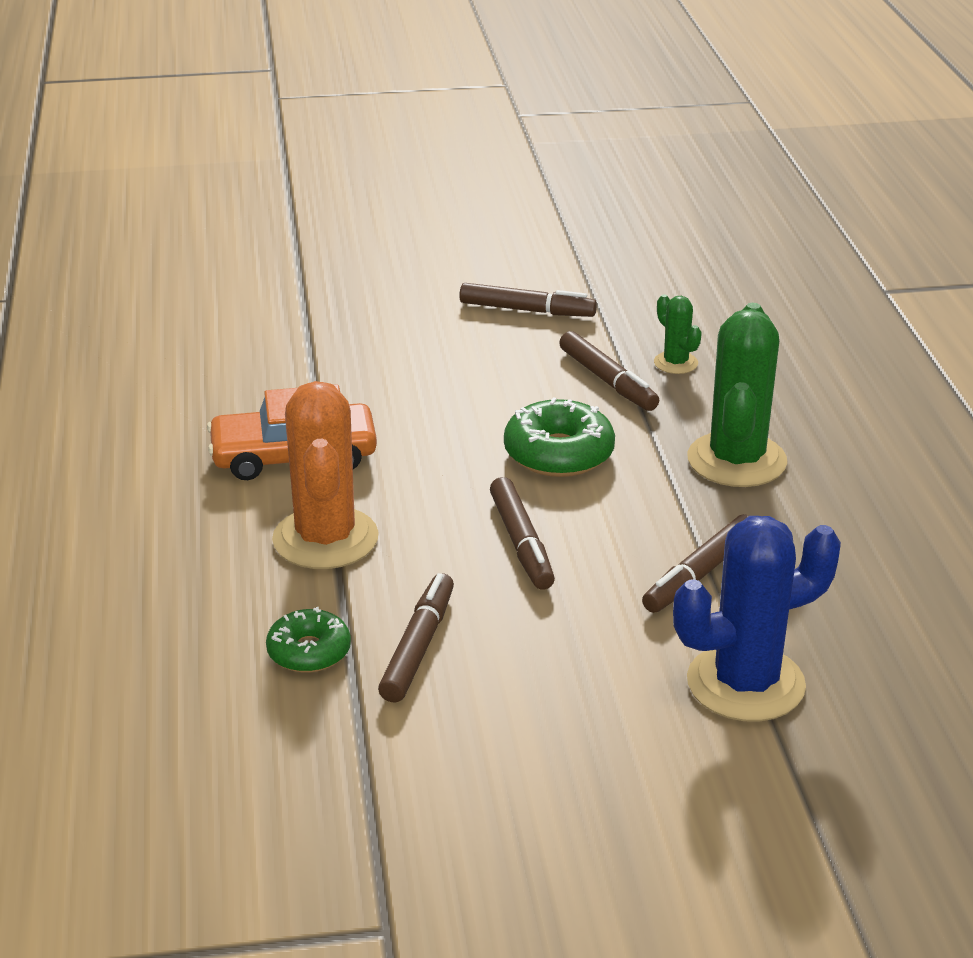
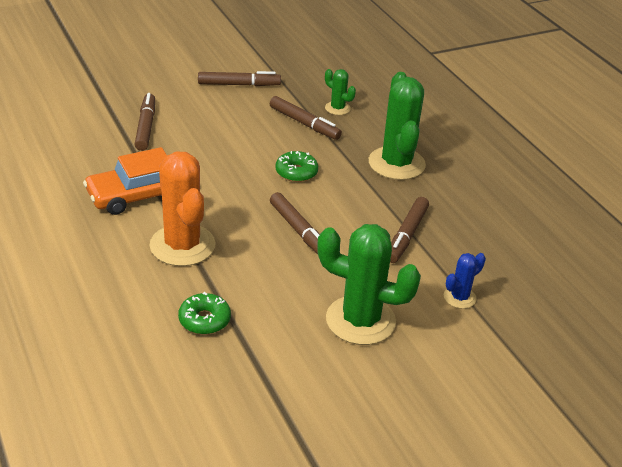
camera: 20 degrees left, 5 degrees up
(418, 647) = (268, 306): brown marker -> brown marker (146, 127)
(558, 453) = (296, 172): green donut -> green donut, size x0.65
(558, 692) = (360, 320): none -> green cactus
(745, 683) = (459, 297): blue cactus -> blue cactus, size x0.49

